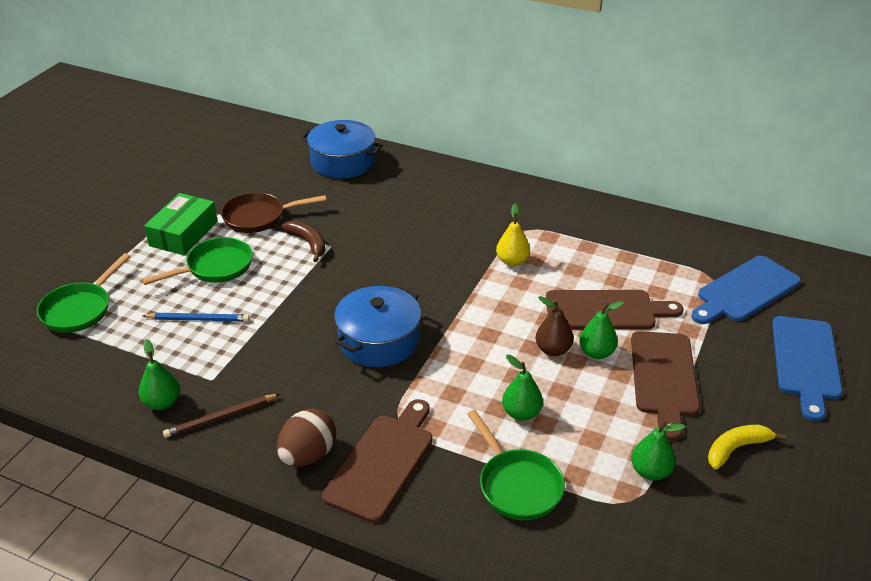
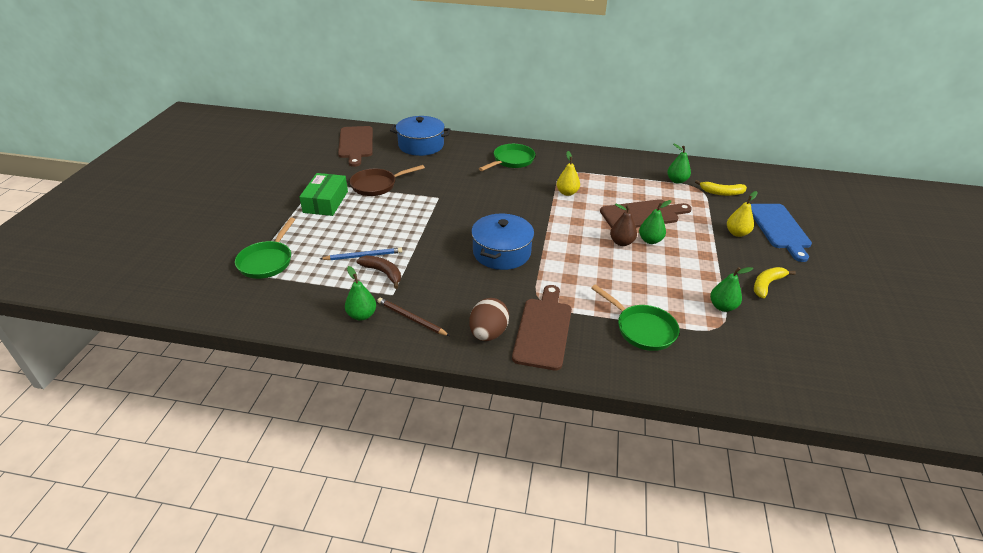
camera: 15 degrees left, 0 degrees up
(215, 267) = (360, 221): green pan -> green pan (511, 161)
(220, 417) = (411, 318): brown pencil -> brown pencil turned 75 degrees clockwise
(308, 243) = (421, 198): brown banana -> brown banana (383, 273)
(521, 413) = (621, 284): green pear -> green pear (676, 181)
(664, 378) = (700, 249): brown cutting board -> brown cutting board (356, 144)
(734, 360) = (737, 233): none -> yellow pear
(745, 291) = (721, 193): blue cutting board -> yellow banana

